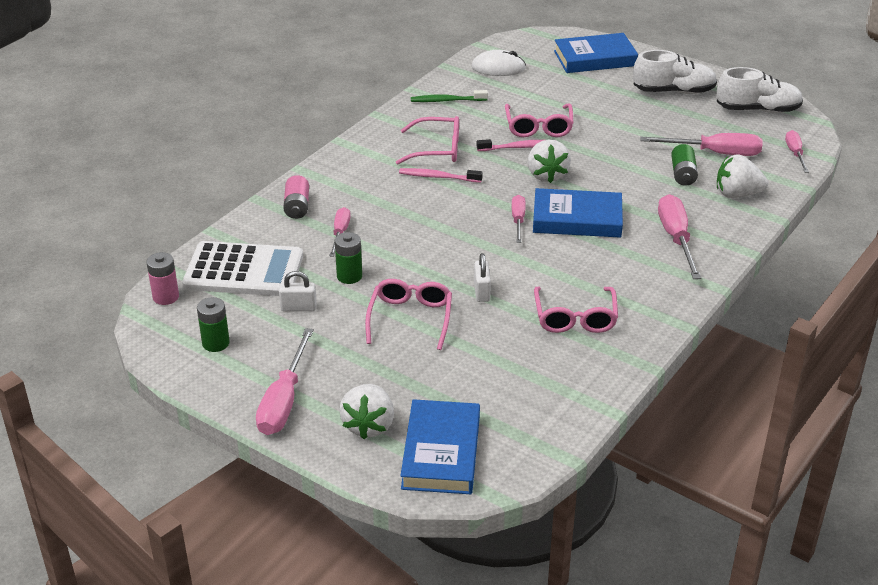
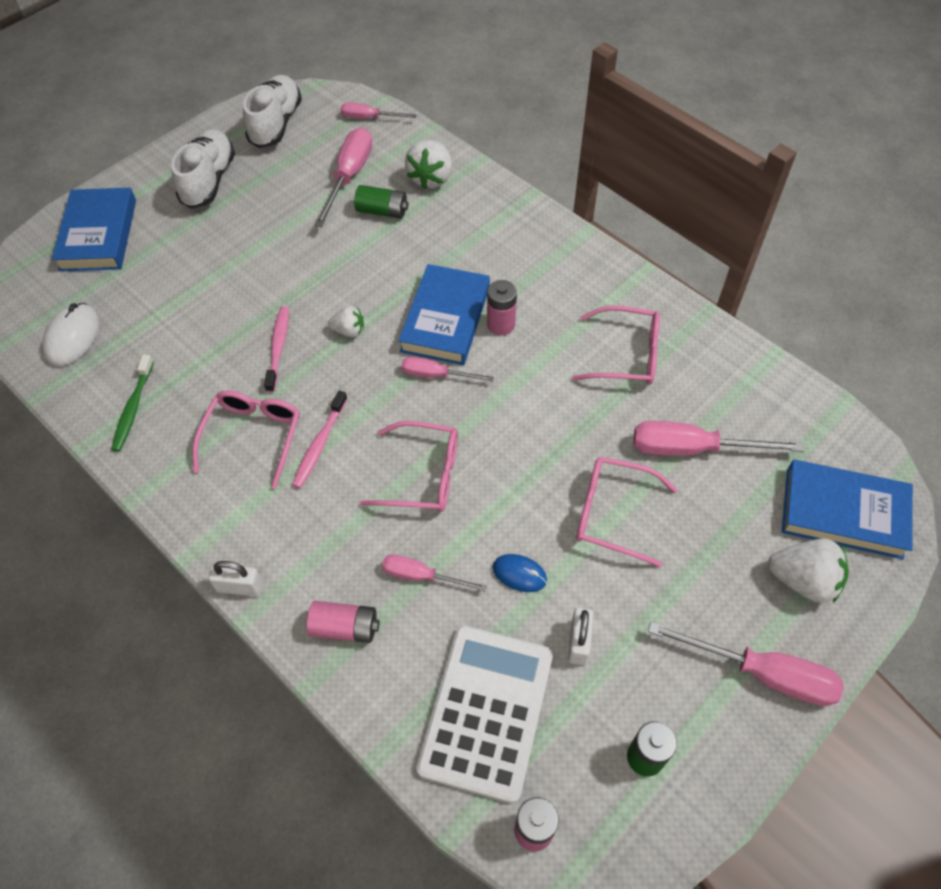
camera: 80 degrees left, 20 degrees up
(349, 276) = (519, 574): green battery -> blue mouse
(481, 292) = (570, 433): white padlock -> white padlock (240, 587)
(538, 127) = (239, 320): pink glasses -> pink glasses (423, 475)
(547, 175) = (349, 331): white strawberry -> white strawberry, size x0.59
(582, 247) = (501, 324): none -> pink battery
(676, 238) = (499, 243): pink screwdriver -> pink screwdriver (692, 449)

